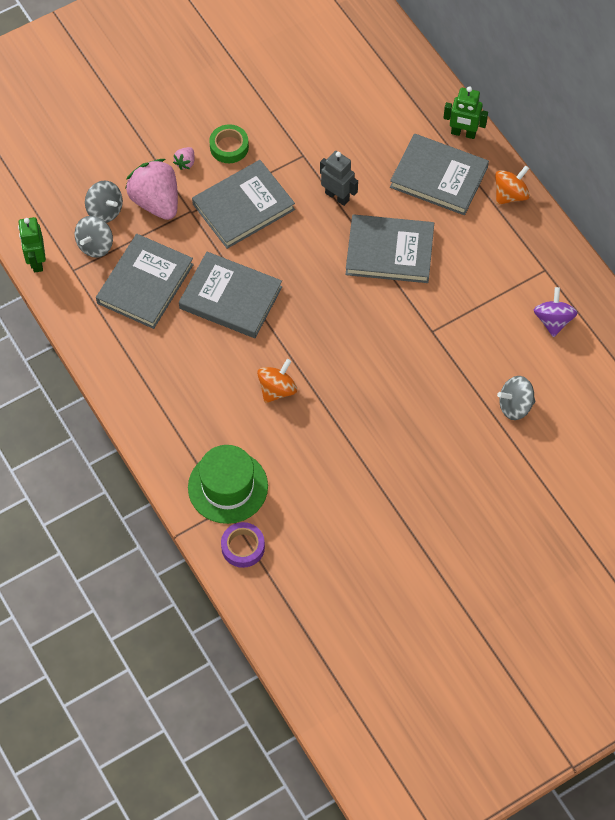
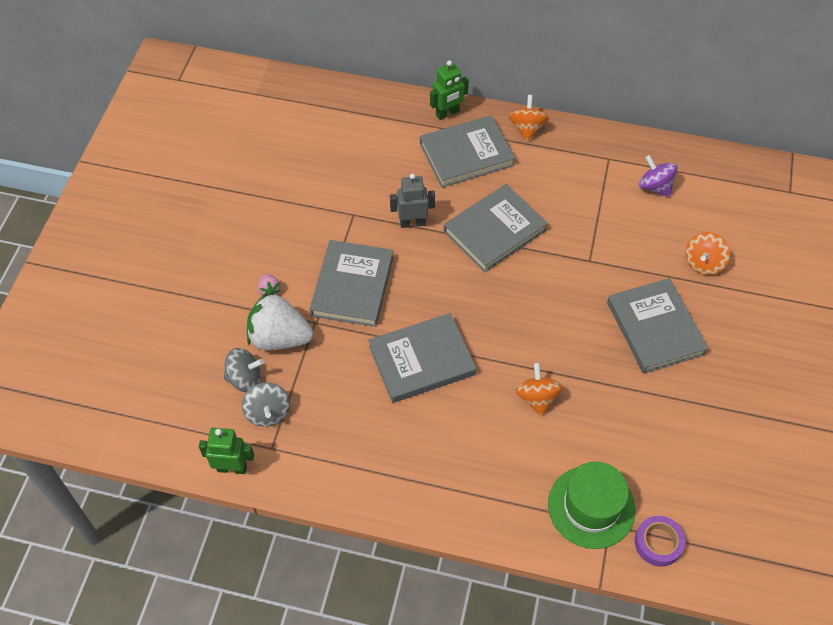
camera: 45 degrees left, 5 degrees down
(36, 261) = (232, 468): green robot -> green robot turned 150 degrees clockwise
(145, 284) = (343, 407): grey book -> grey book (655, 328)
(156, 202) = (279, 338): pink strawberry -> white strawberry
(229, 147) = (290, 252): green tape -> none
(515, 406) = (703, 263): grey spinning top -> orange spinning top

